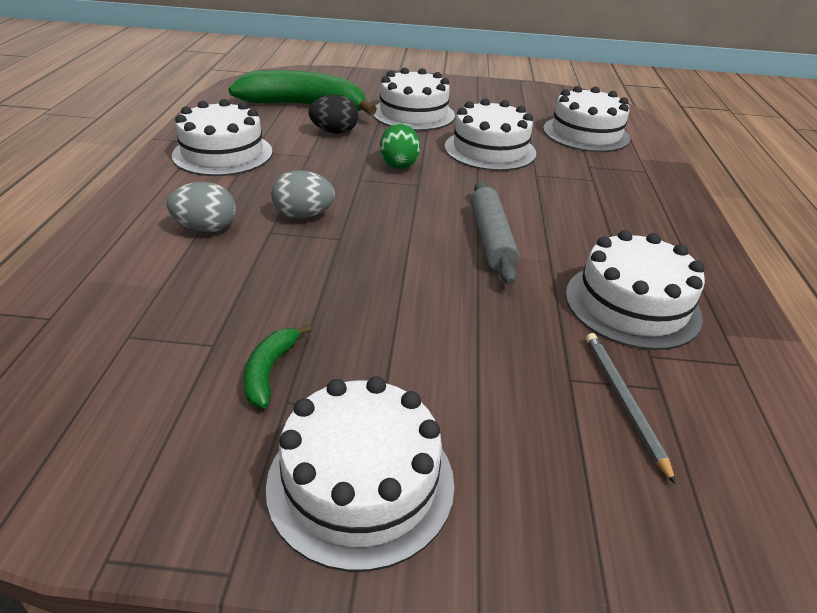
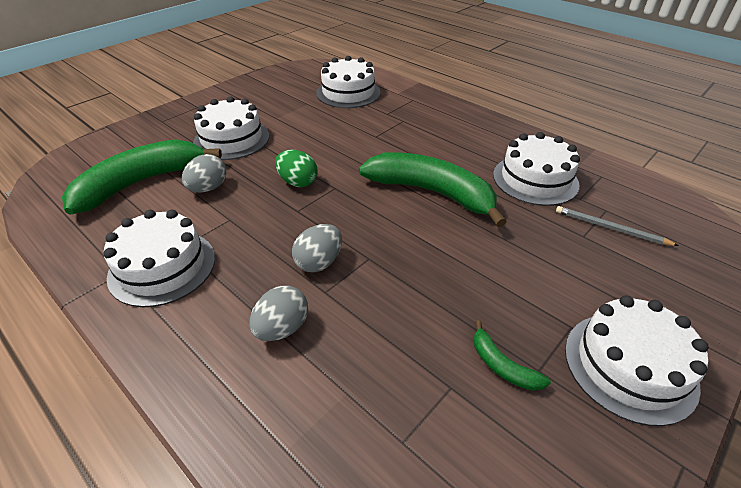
camera: 50 degrees left, 5 degrees up
(334, 132) = (208, 188): black egg -> grey egg
(490, 150) = (325, 136): white cake -> none
(491, 239) = (432, 192): grey rolling pin -> green banana

